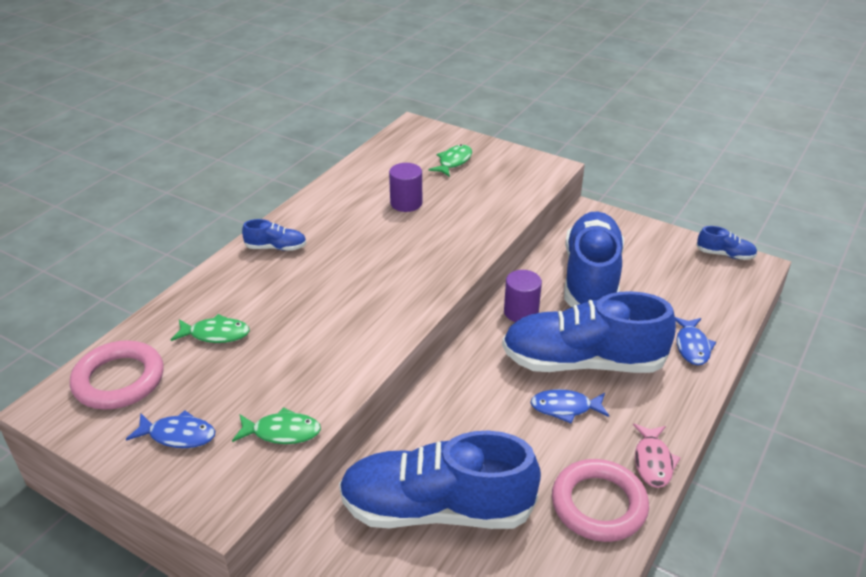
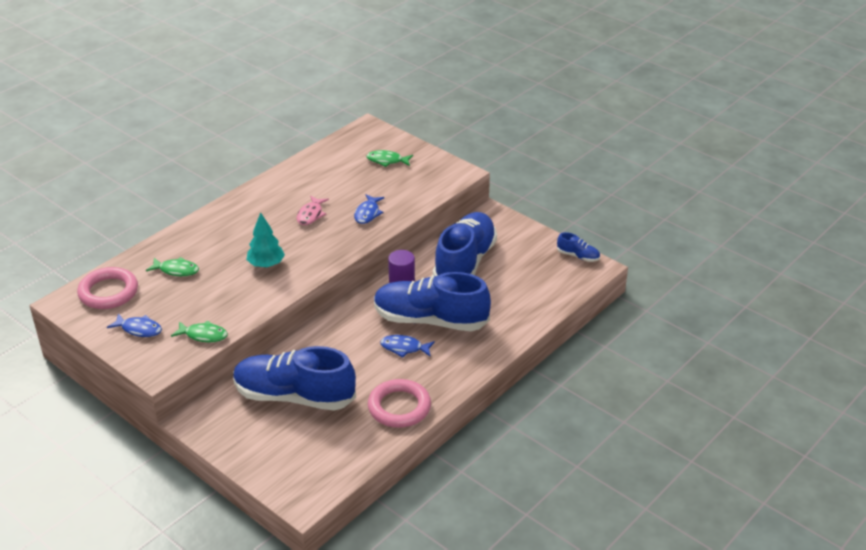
camera: 10 degrees right, 0 degrees up
(276, 247) = (232, 215): blue shoe -> none
(343, 311) = (266, 264): none -> turquoise tree
(406, 203) = (338, 191): purple cylinder -> none
(453, 162) = (387, 161): green fish -> green fish turned 120 degrees counterclockwise
(653, 462) = (447, 387): pink fish -> pink fish (311, 215)
(692, 346) = (515, 319): blue fish -> blue fish (367, 213)

